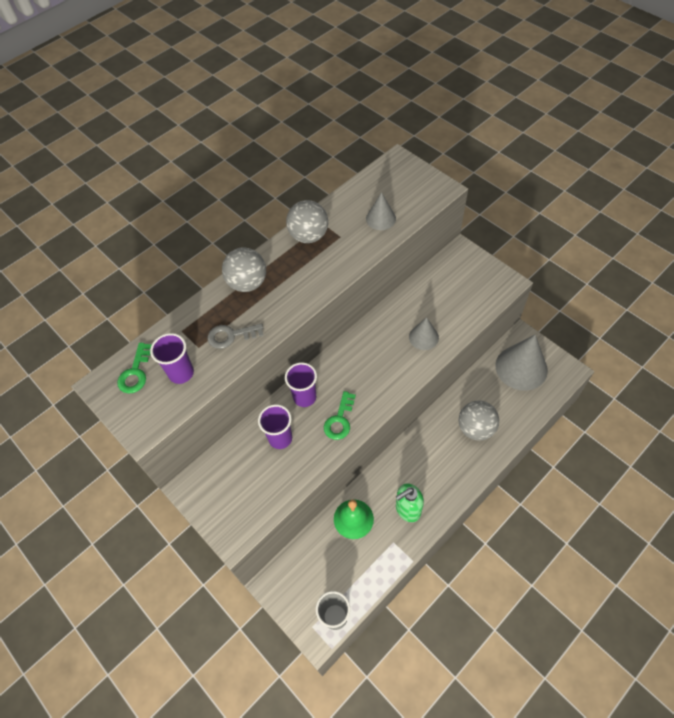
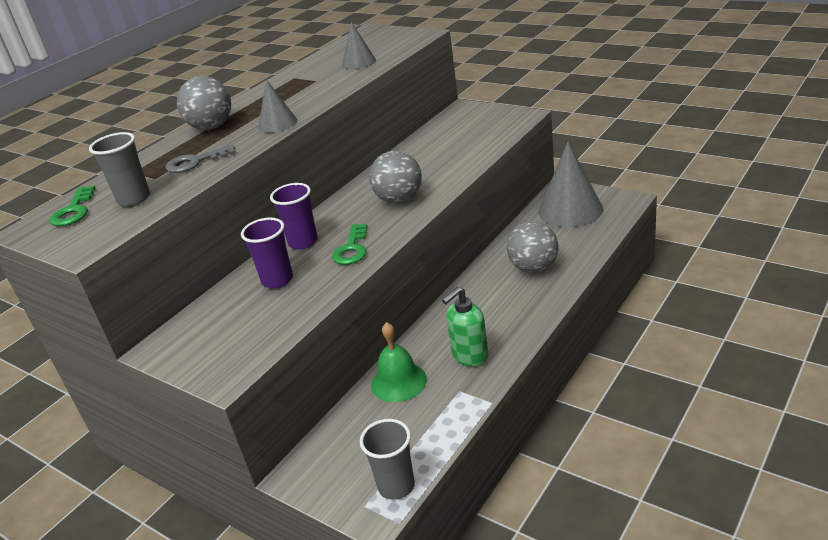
camera: 10 degrees left, 25 degrees down
(181, 373) = (134, 199): purple cup -> grey cup
(309, 236) = (279, 87): grey ball -> grey ball (399, 199)
(423, 337) = (438, 169): grey cone -> grey cone (277, 123)

